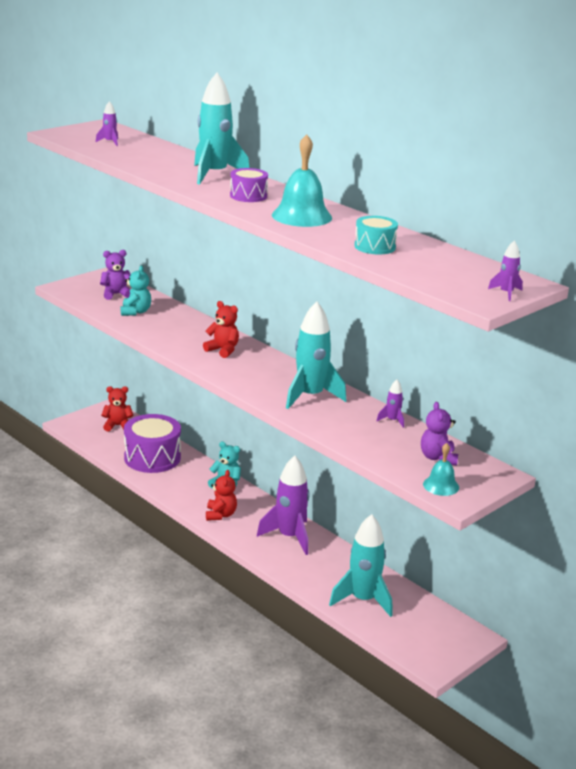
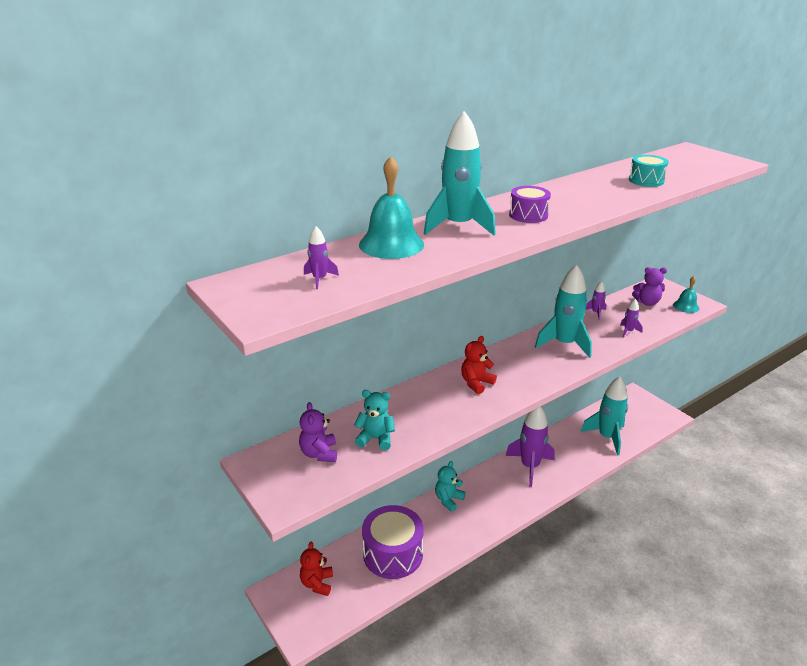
camera: 80 degrees left, 5 degrees up
(220, 515) = (499, 507): red teddy bear -> none
(301, 216) = (581, 198): turquoise bell -> turquoise bell (391, 244)
(506, 293) = (715, 155): purple rocket -> purple rocket (628, 331)

